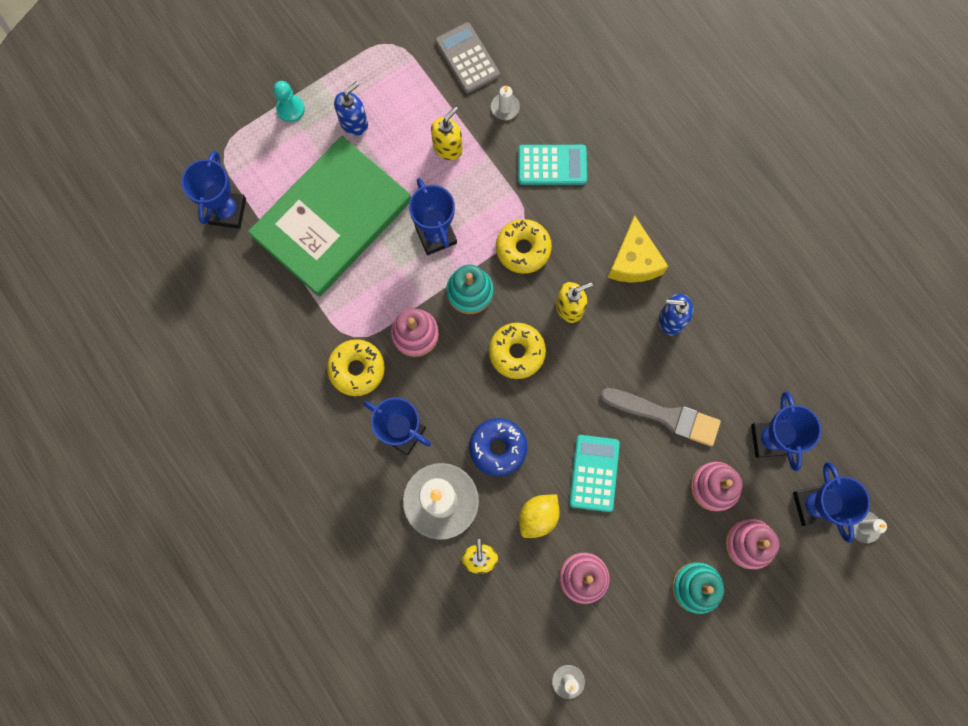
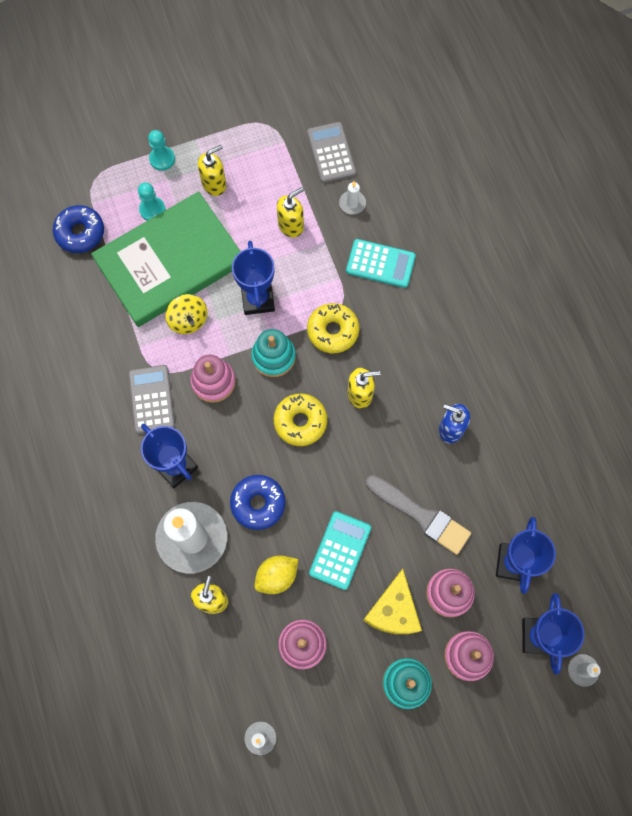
camera: 15 degrees right, 5 degrees down
(227, 211) = (80, 233): blue trophy -> blue donut
(297, 167) = (152, 210): none -> turquoise pawn
(354, 123) = (214, 184): blue soap dispenser -> yellow soap dispenser
(357, 369) = (152, 399): yellow donut -> grey calculator
(370, 276) = (188, 320): none -> yellow spinning top
(634, 261) = (431, 367): yellow cheese -> yellow cheese (393, 610)

